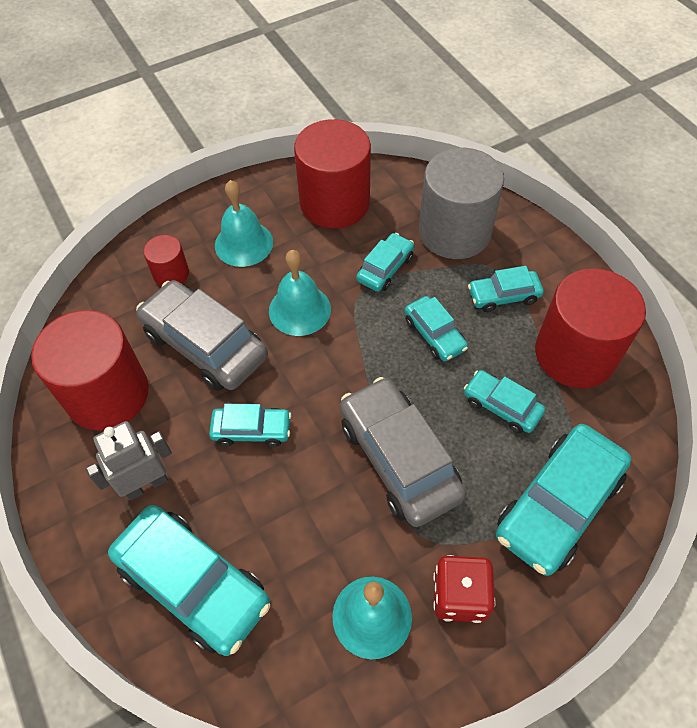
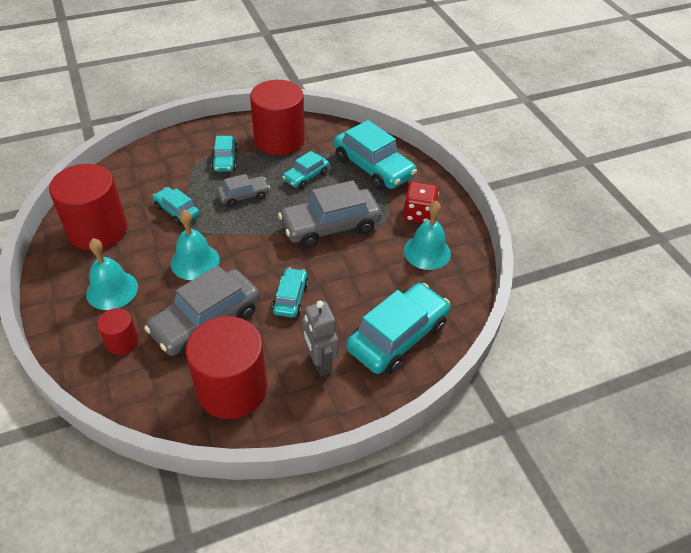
camera: 85 degrees left, 10 degrees down
(434, 334) = (243, 196): turquoise car -> grey car
(454, 232) = (160, 172): grey cylinder -> none

